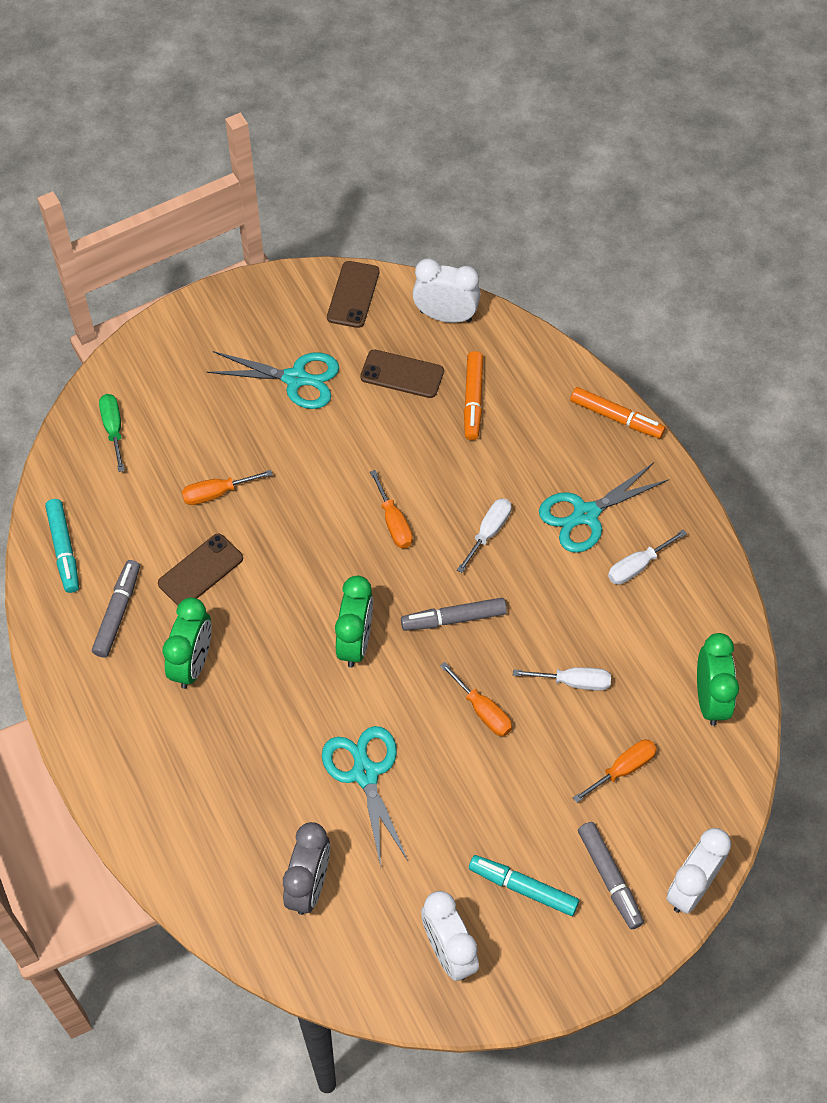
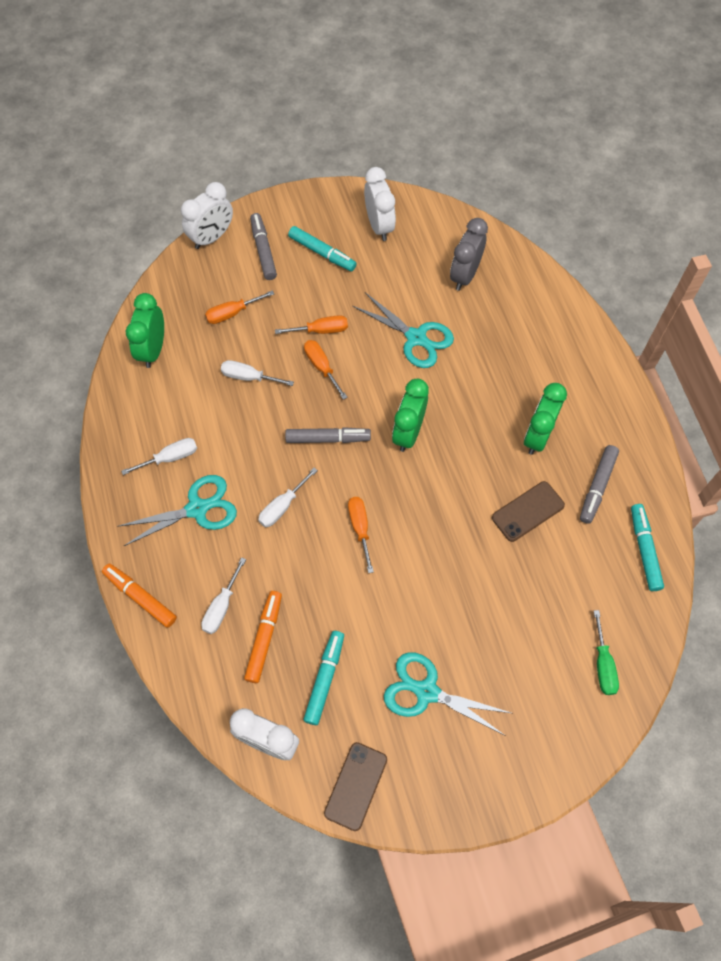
camera: 170 degrees left, 5 degrees up
(216, 493) = (510, 581): orange screwdriver -> orange screwdriver (321, 330)
(365, 774) = (416, 338): turquoise scissors -> turquoise scissors turned 45 degrees counterclockwise
(402, 374) = (324, 679): brown phone -> turquoise marker
(527, 422) = (221, 607): none -> white screwdriver

